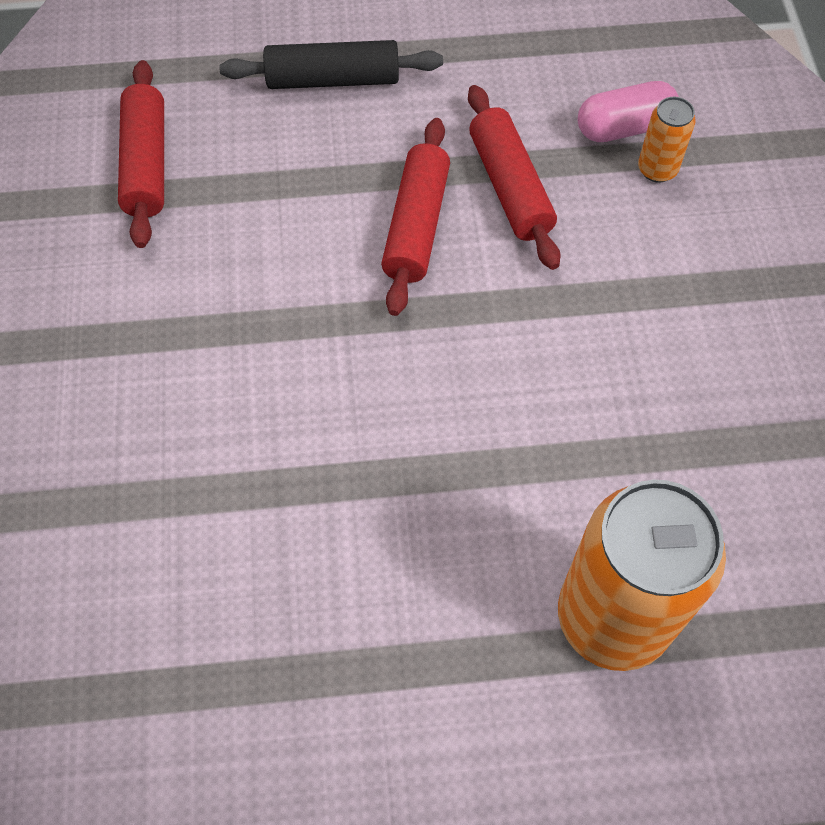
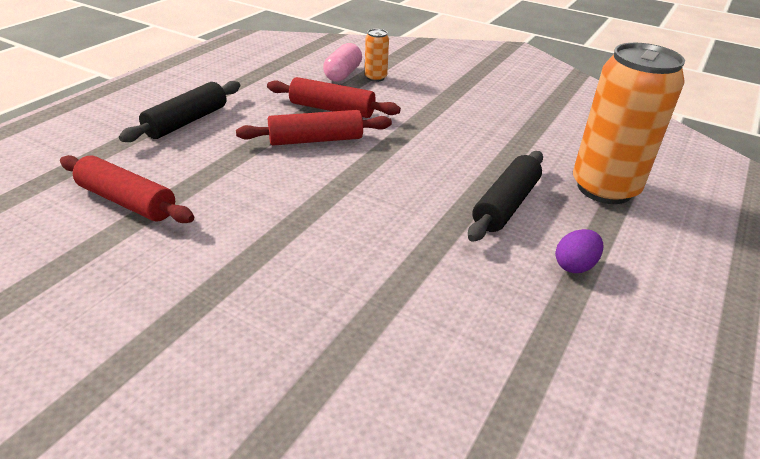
camera: 55 degrees left, 25 degrees down
(388, 654) = (574, 266): none -> purple egg
(416, 225) = (315, 140): red rolling pin -> red rolling pin turned 60 degrees counterclockwise
(457, 515) = (506, 205): none -> black rolling pin

